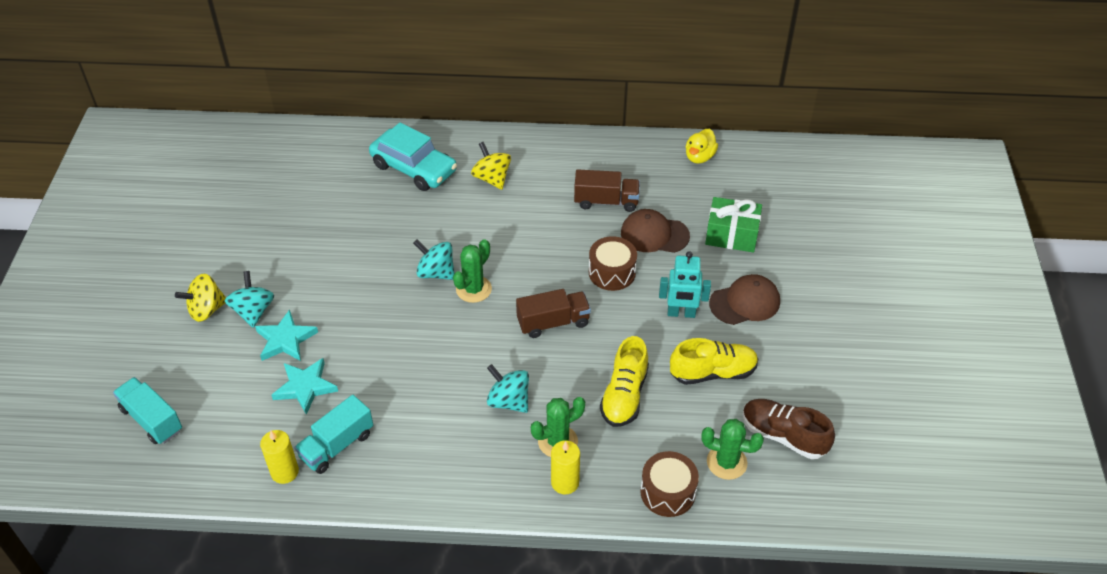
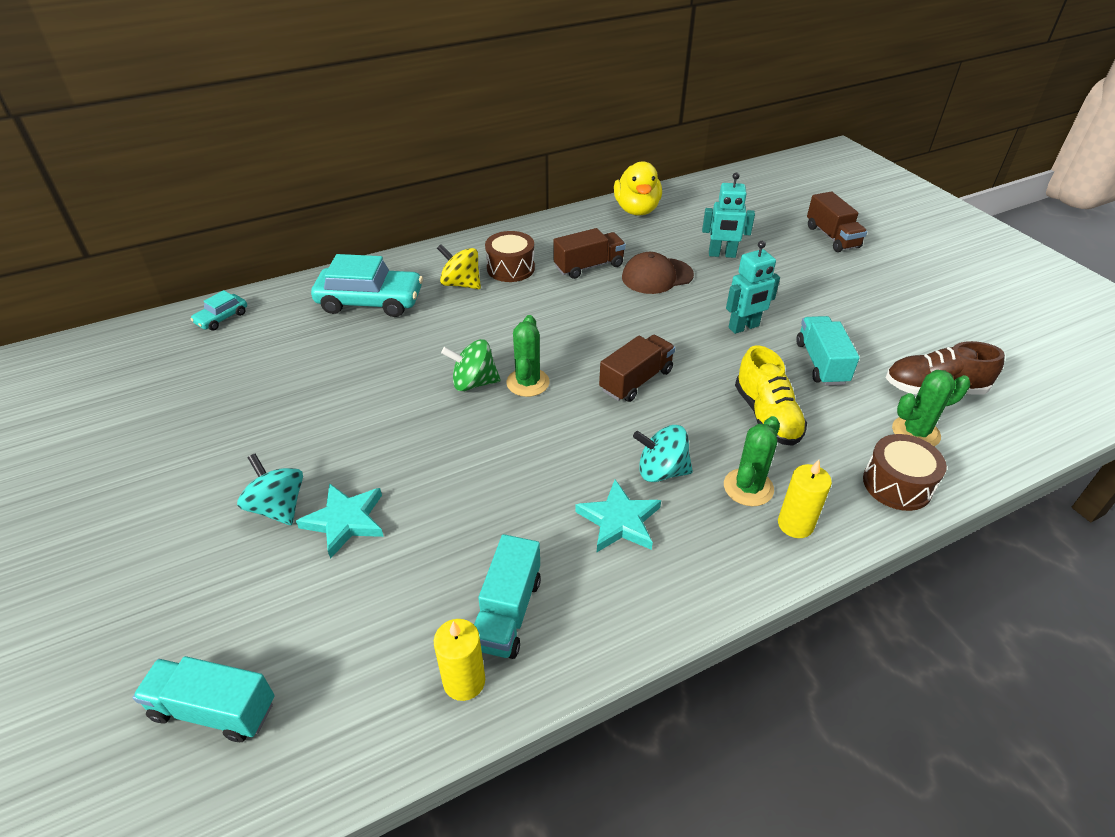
camera: 30 degrees left, 5 degrees down
(206, 310) = (209, 532): yellow spinning top -> none
(304, 141) = (222, 318): none -> turquoise car
(305, 387) = (412, 563): turquoise star -> turquoise star (619, 520)
(436, 272) = (474, 383): turquoise spinning top -> green spinning top
(612, 272) = (649, 318): brown drum -> brown drum (510, 268)
(699, 157) = (636, 210): yellow duck -> yellow duck, size x1.54
(712, 372) = (821, 363): yellow shoe -> turquoise truck
(731, 235) = (722, 254): green gift -> turquoise robot
(745, 302) = (786, 299): brown cap -> none
(854, 257) = (832, 237): none -> brown truck

